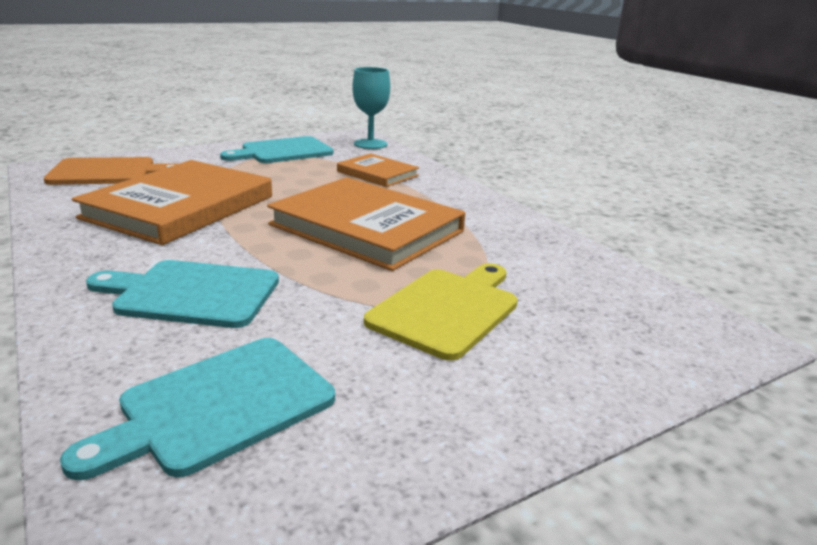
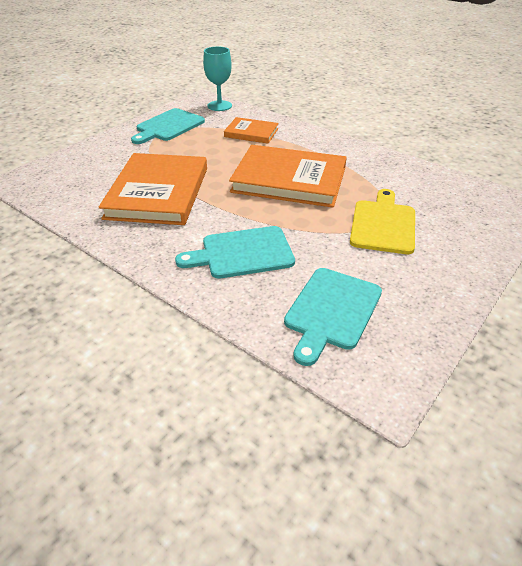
camera: 20 degrees left, 15 degrees up
(108, 172) = (69, 175): orange cutting board -> none

